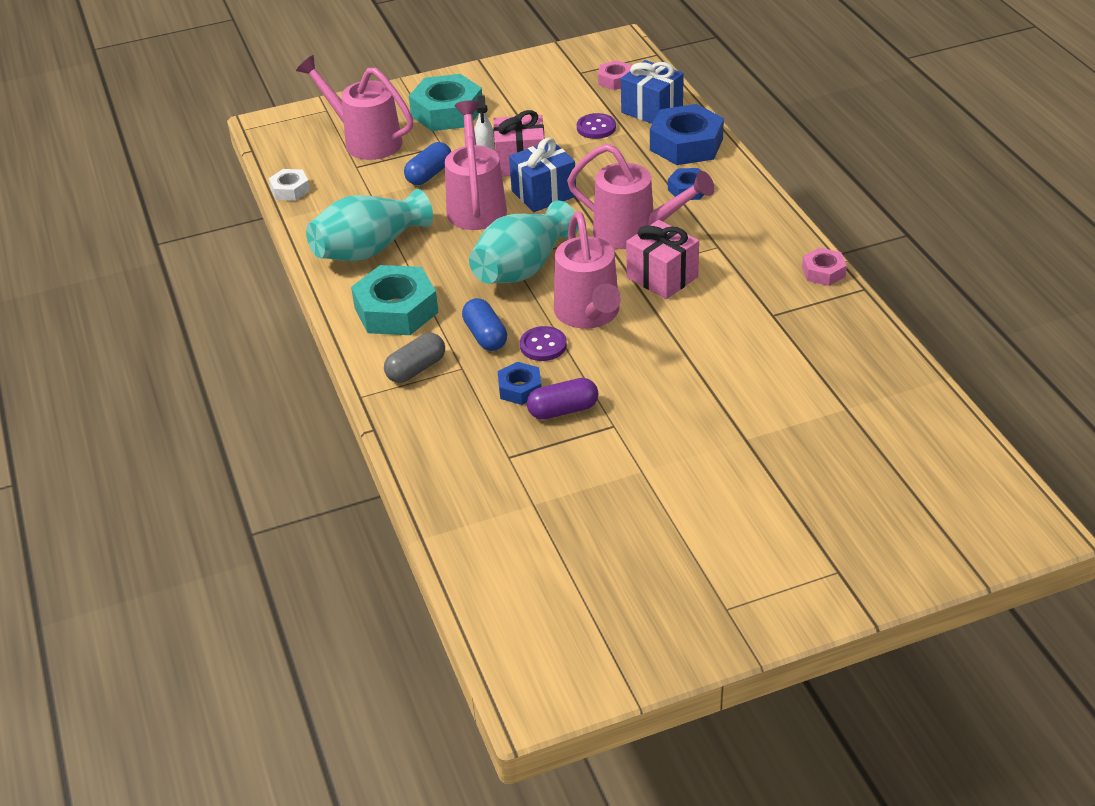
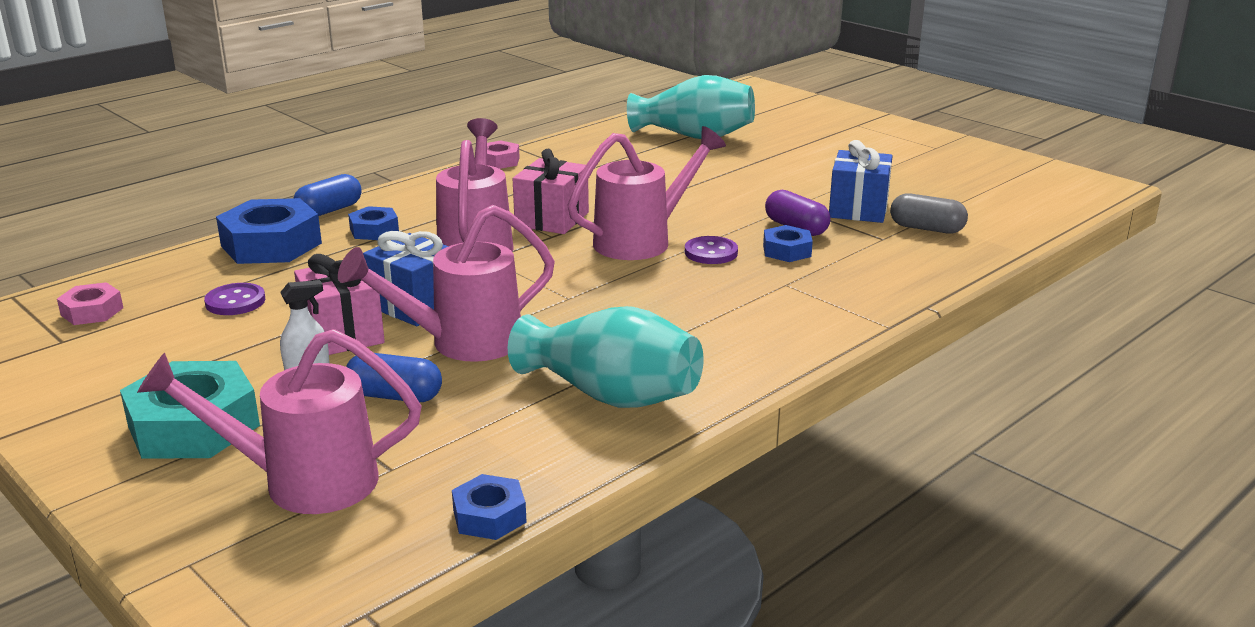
camera: 115 degrees left, 15 degrees down
(290, 190) = (489, 516): white nut -> blue nut
(366, 141) = (304, 482): pink watering can -> pink watering can turned 75 degrees clockwise
(396, 310) = (723, 343): turquoise nut -> none
(416, 369) = (813, 307): grey capsule -> grey capsule (926, 228)
(485, 336) = (722, 283): blue capsule -> blue capsule (329, 210)
(522, 268) = (584, 287): turquoise vase -> turquoise vase (694, 136)
(652, 110) = (183, 275): blue gift -> blue gift (858, 209)

